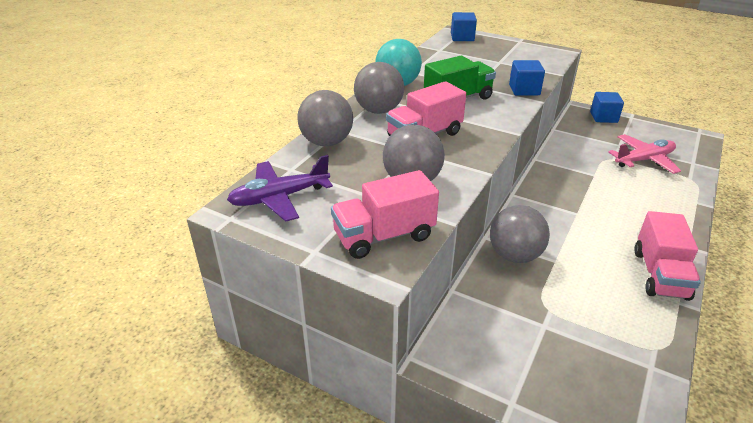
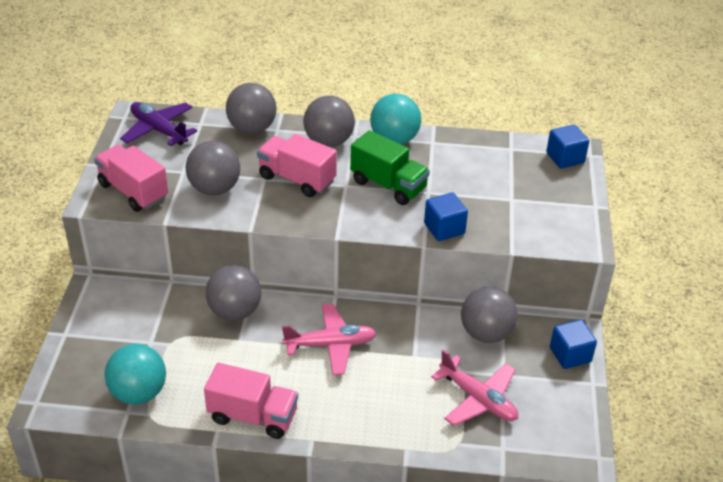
camera: 65 degrees right, 5 degrees up
(574, 210) = (330, 345): none -> pink plane
(576, 140) = (486, 333): none -> grey ball
(623, 351) = (139, 393): none -> turquoise ball
(660, 274) = (253, 416): pink truck -> pink truck turned 150 degrees counterclockwise

